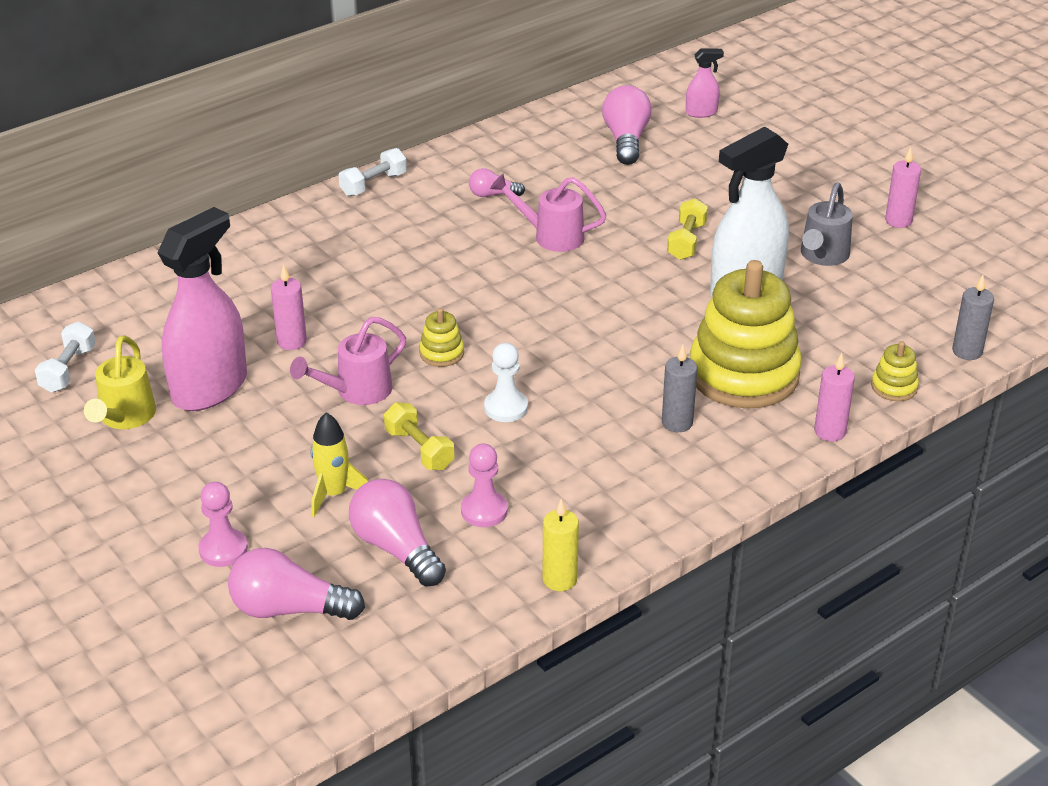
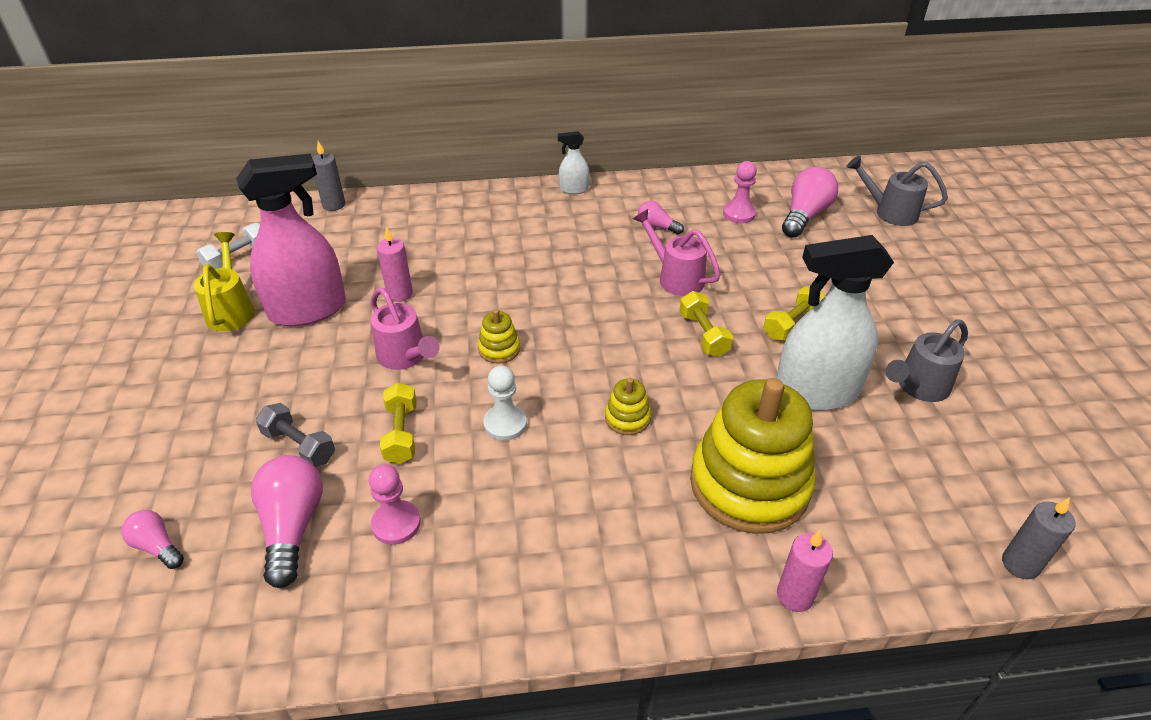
camera: 30 degrees right, 5 degrees up
(125, 417) = (231, 310): yellow watering can -> yellow watering can turned 135 degrees clockwise
(223, 549) = (173, 459): pink pawn -> pink pawn (739, 214)
(289, 609) = (157, 546): pink light bulb -> pink light bulb, size x0.56
(334, 494) = (299, 446): yellow rocket -> grey dumbbell
(357, 391) = (405, 357): pink watering can -> pink watering can turned 120 degrees counterclockwise
(373, 184) = (573, 189): white dumbbell -> white spray bottle
(559, 579) = (392, 641): yellow candle -> none
(617, 276) = (703, 334): none -> yellow dumbbell
(677, 423) = (644, 510): grey candle -> grey candle (334, 205)
(701, 112) = (890, 212): pink spray bottle -> grey watering can
(894, 387) = (904, 572): yellow stacking toy -> yellow stacking toy (627, 418)
(898, 220) = (1025, 378): pink candle -> none

